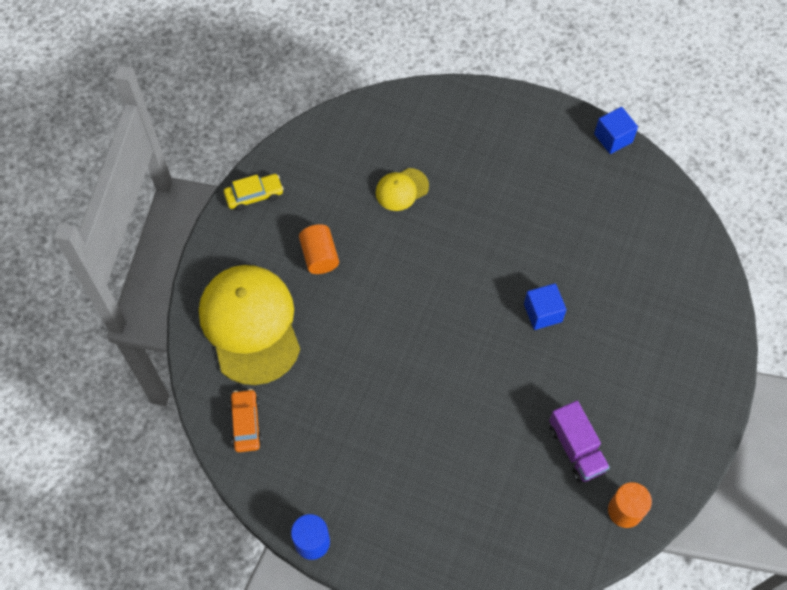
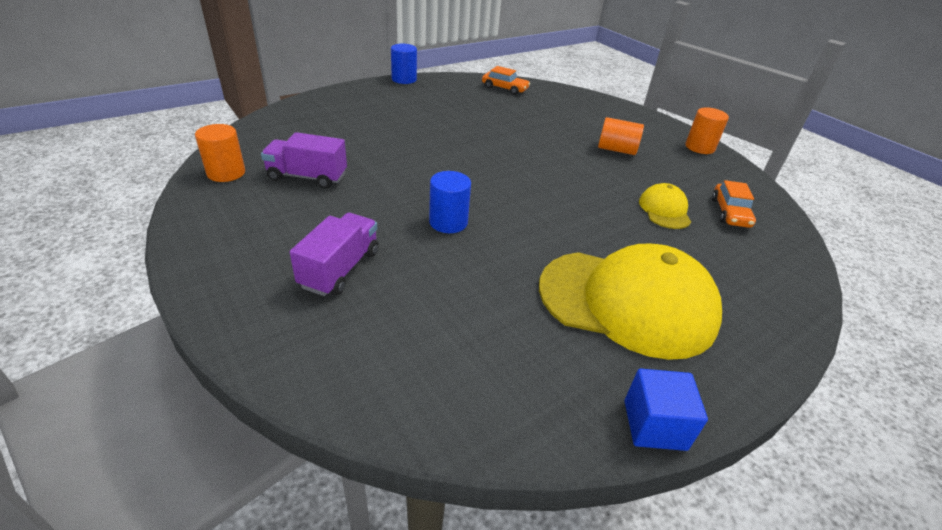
camera: 120 degrees right, 25 degrees down
(250, 325) = (577, 110): yellow cap -> yellow cap (627, 302)
(254, 195) = (699, 147): yellow car -> orange cylinder
(368, 148) = (730, 213): none -> orange car
(542, 313) = (448, 222): blue cube -> blue cylinder
(643, 338) = (340, 269): none -> purple truck

